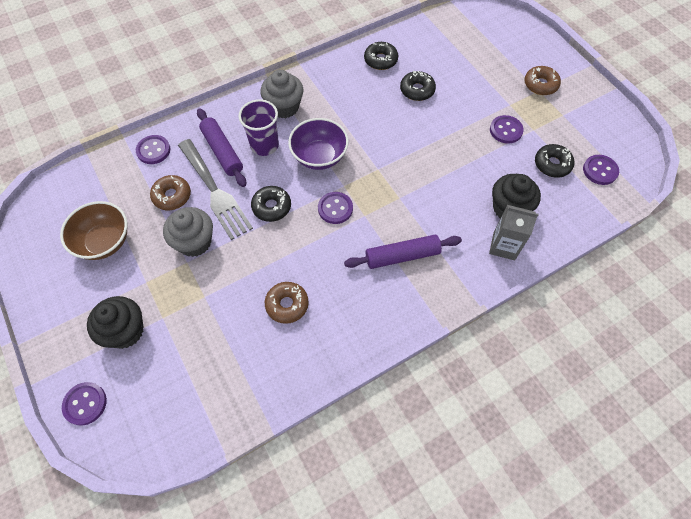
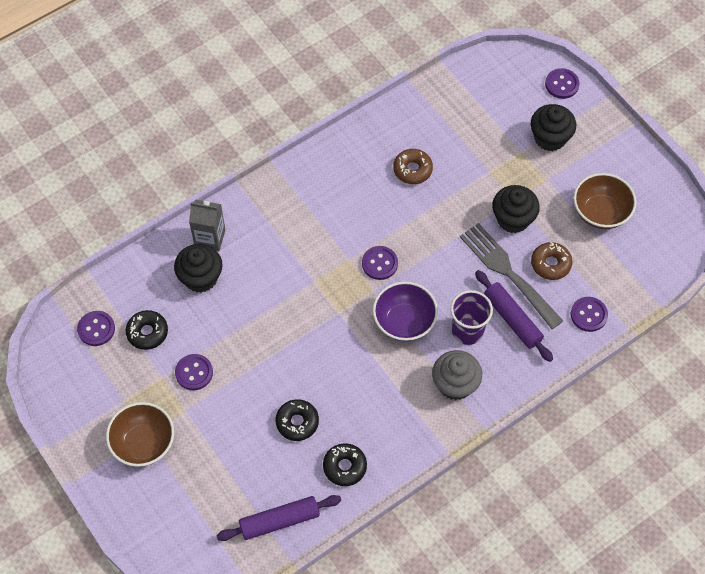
camera: 175 degrees right, 0 degrees up
(194, 242) = (513, 219): grey cupcake -> black cupcake
(271, 207) = (445, 260): black donut -> none
(402, 256) = (309, 221): purple rolling pin -> purple rolling pin (279, 521)
(540, 85) = (144, 443): brown donut -> brown bowl

